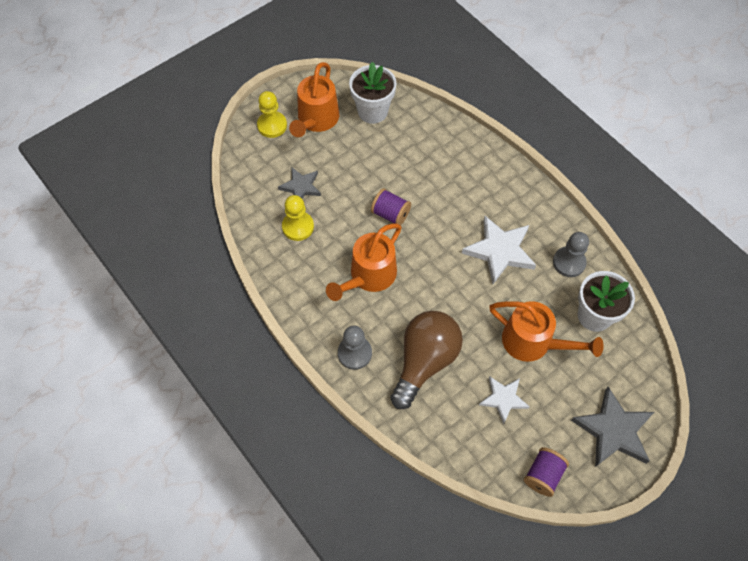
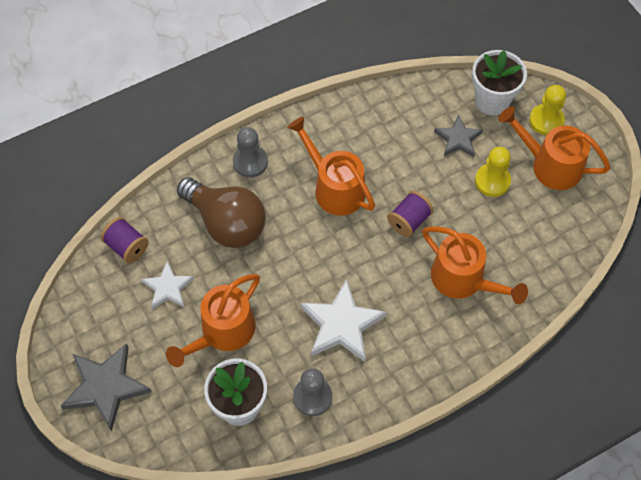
camera: 100 degrees right, 0 degrees up
(298, 227) = (407, 130): yellow pawn -> yellow pawn (492, 181)
(372, 111) = (558, 225): white flower pot -> white flower pot (492, 100)
(437, 169) = (464, 280): none -> orange watering can
(543, 475) = (81, 306): purple spool -> purple spool (127, 247)

